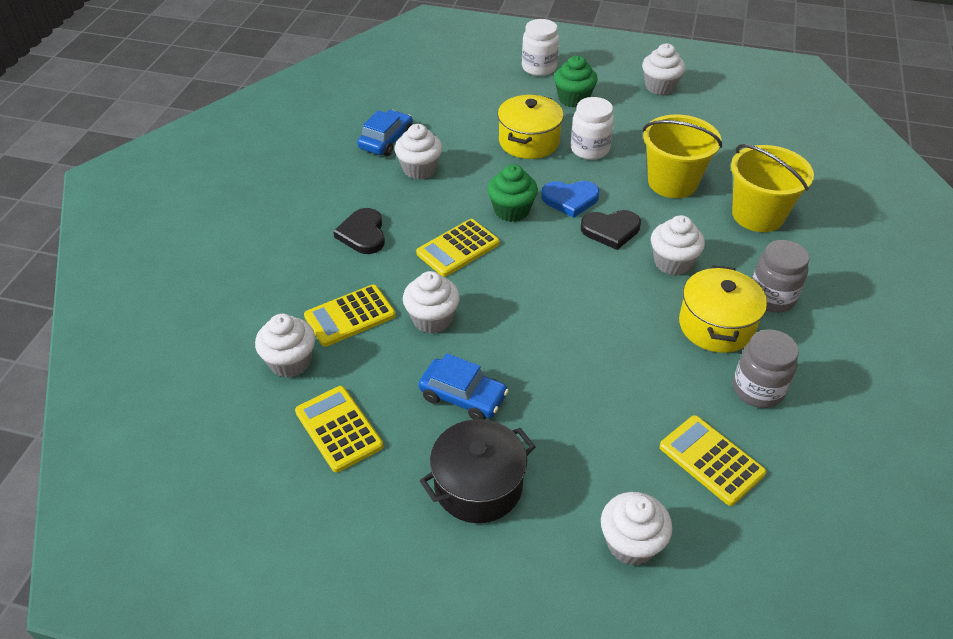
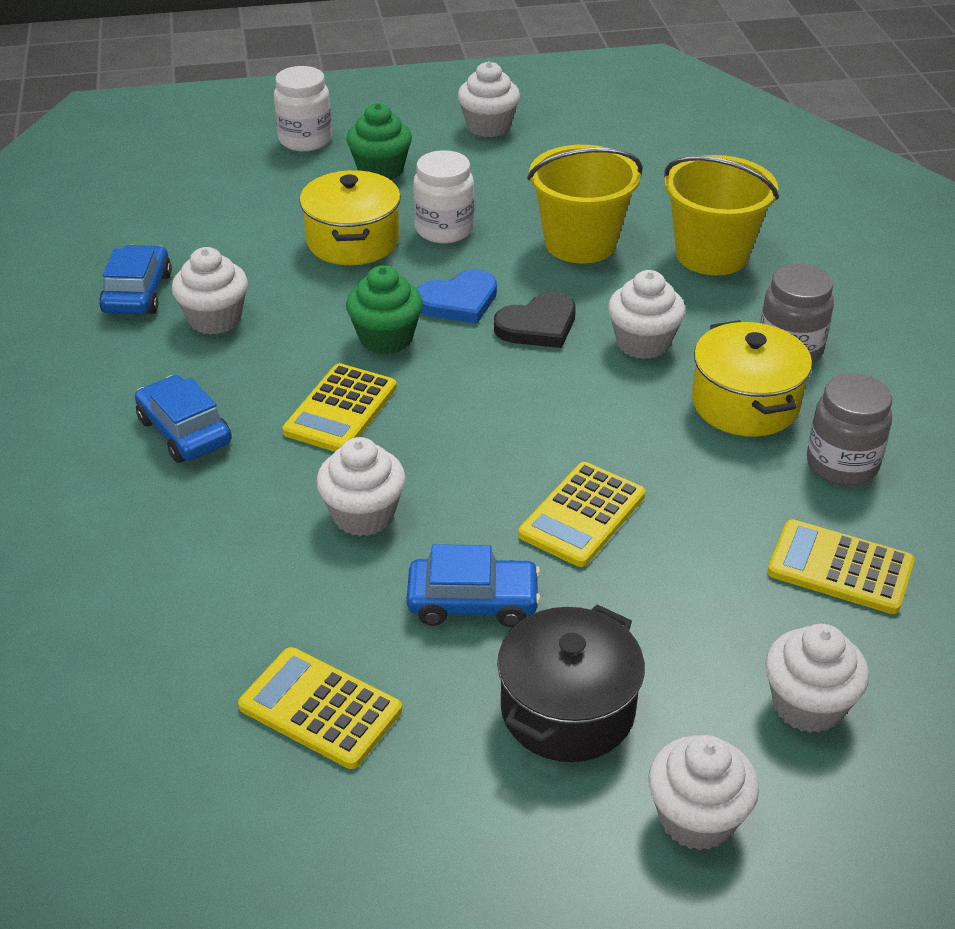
camera: 25 degrees left, 5 degrees down
(290, 362) = (185, 643): white cupcake -> white cupcake (697, 818)
(350, 316) = (237, 549): yellow calculator -> yellow calculator (582, 515)
(363, 234) = (184, 431): black heart -> blue car

